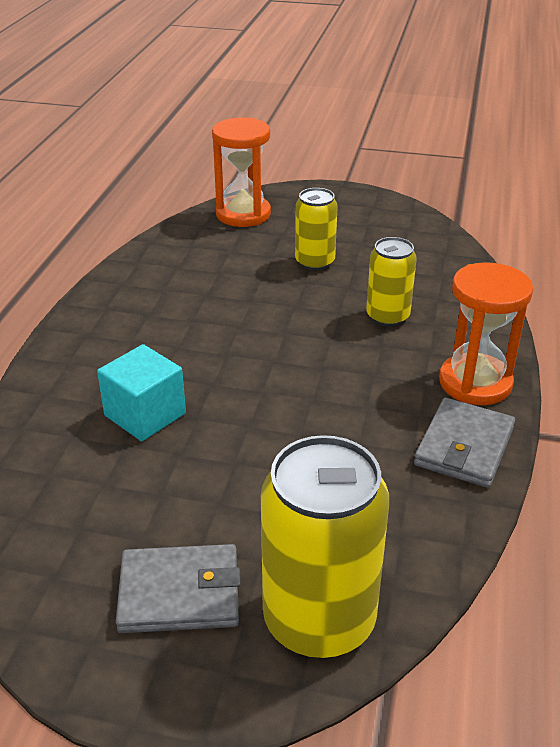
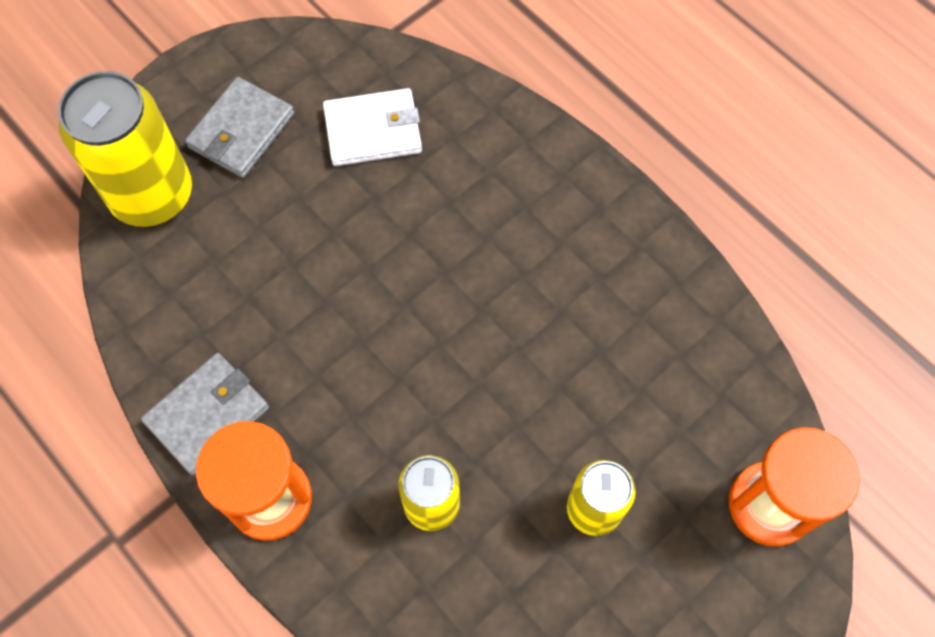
camera: 125 degrees right, 30 degrees up
(104, 491) = (373, 131): none -> white wallet
(145, 414) = (442, 199): turquoise cube -> none
(464, 446) = (207, 415): grey wallet -> grey wallet turned 75 degrees clockwise

